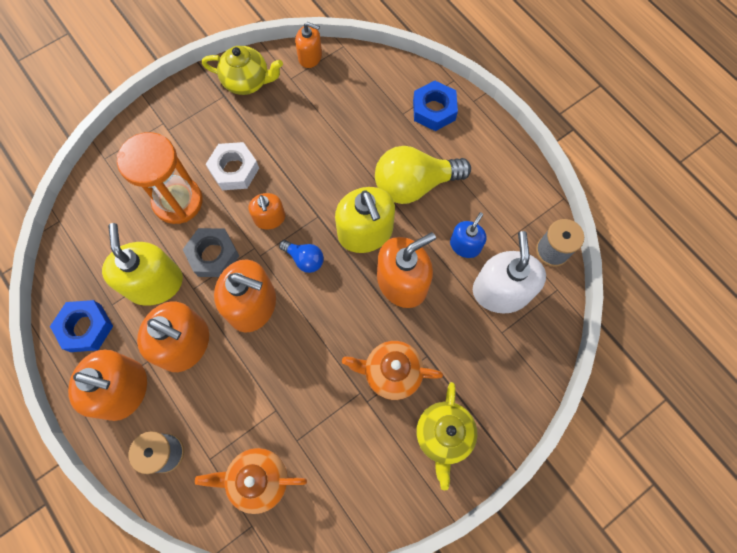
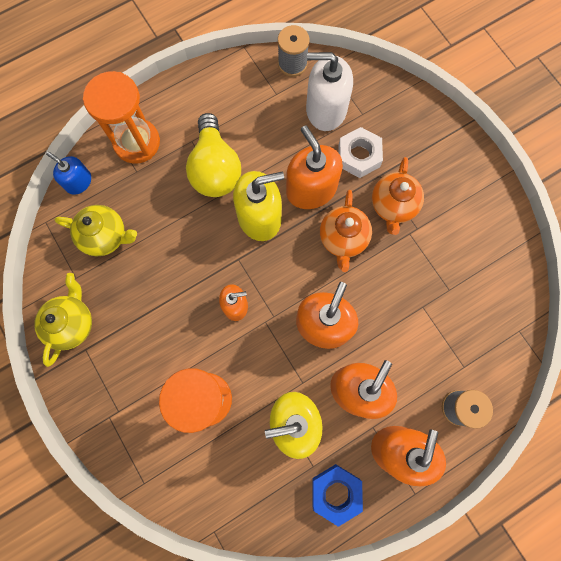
camera: 85 degrees left, 5 degrees up
(213, 255) = (269, 362): grey nut -> none
(234, 170) = (177, 339): white nut -> white nut (359, 156)
(258, 479) = (481, 324): orange teapot -> orange teapot (343, 239)
(304, 259) = (281, 274): blue light bulb -> none
(310, 57) = (52, 256): orange soap dispenser -> none
(434, 110) = (137, 142): blue nut -> orange hourglass
(443, 435) = (447, 170): yellow teapot -> yellow teapot (105, 236)
(465, 245) = (281, 132): blue soap dispenser -> blue soap dispenser (78, 182)

